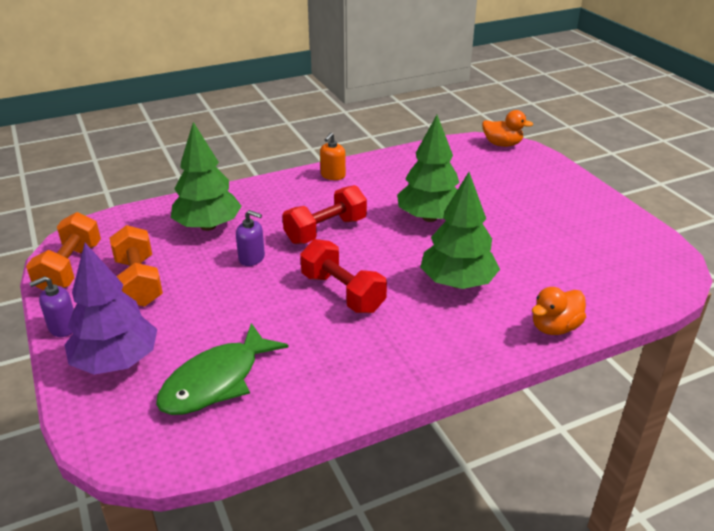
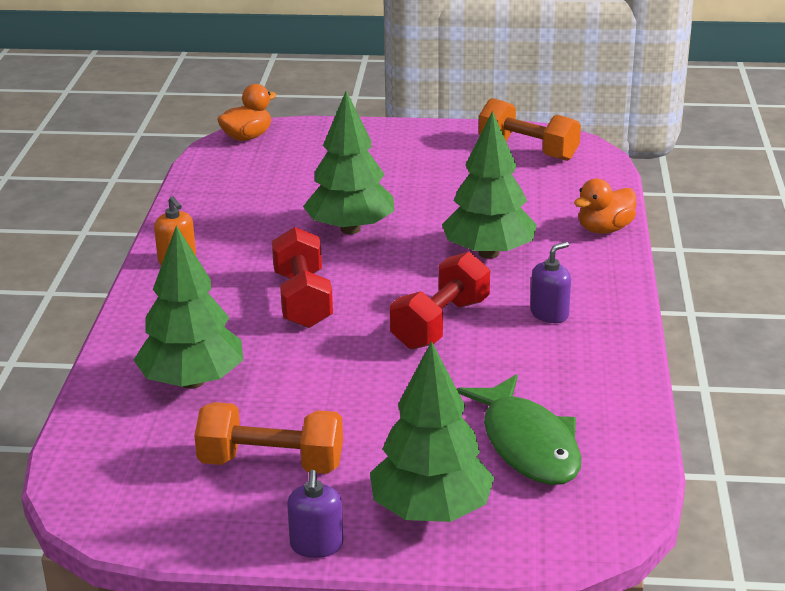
camera: 60 degrees left, 5 degrees down
(70, 268) = (173, 520): orange dumbbell -> orange dumbbell (528, 150)
(116, 361) = (431, 511): purple tree -> green tree
(252, 258) = (307, 366): purple soap dispenser -> purple soap dispenser (549, 314)
(342, 293) = (440, 324): red dumbbell -> red dumbbell turned 45 degrees counterclockwise
(555, 327) = (604, 229): orange duck -> orange duck turned 60 degrees clockwise

